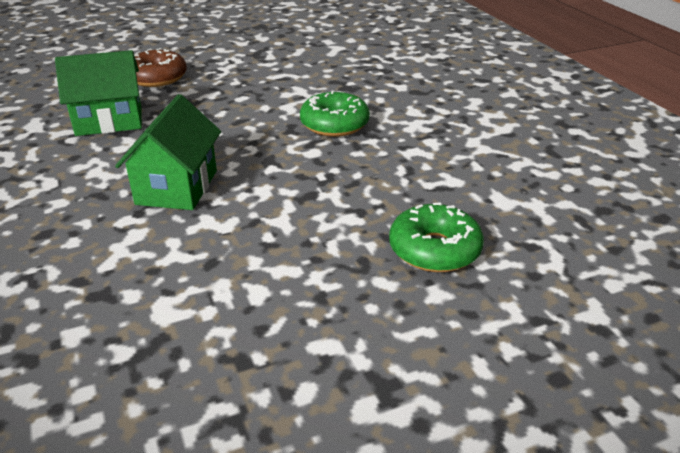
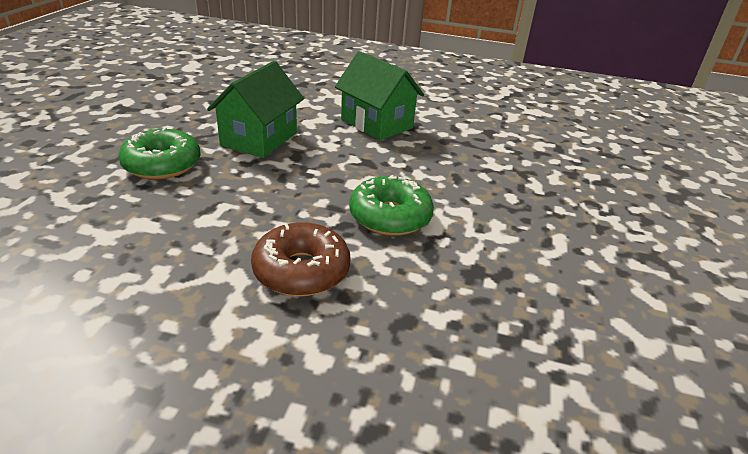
camera: 125 degrees right, 0 degrees up
(109, 121) = (516, 133): green house -> green house (259, 139)
(157, 78) = (606, 175): brown donut -> brown donut (301, 271)

